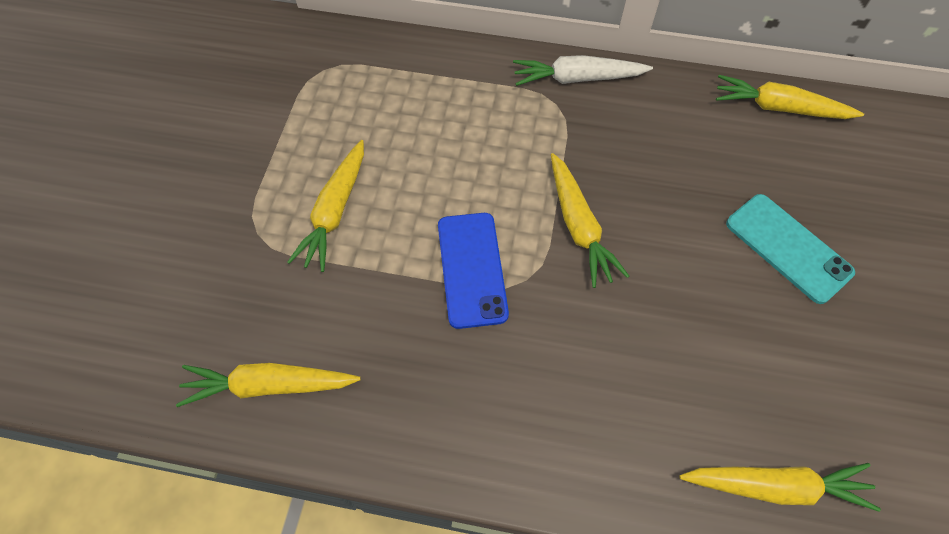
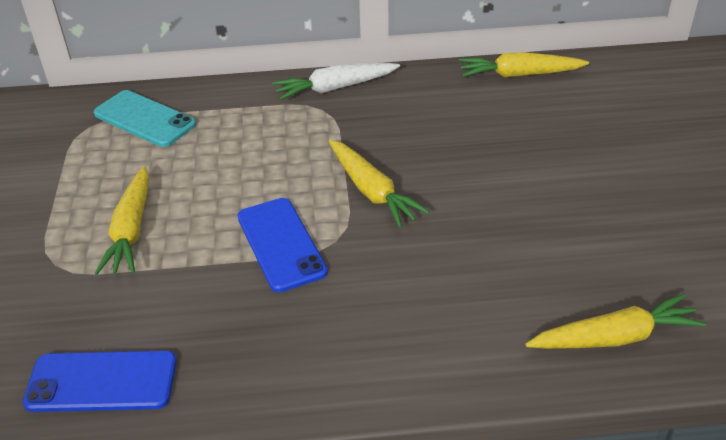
camera: 15 degrees left, 20 degrees down
(269, 385) = (102, 382): yellow carrot -> blue phone
(788, 248) = (561, 167): turquoise phone -> turquoise phone (144, 119)

